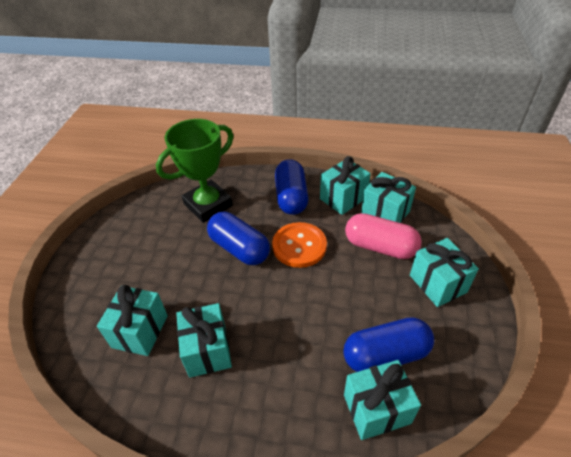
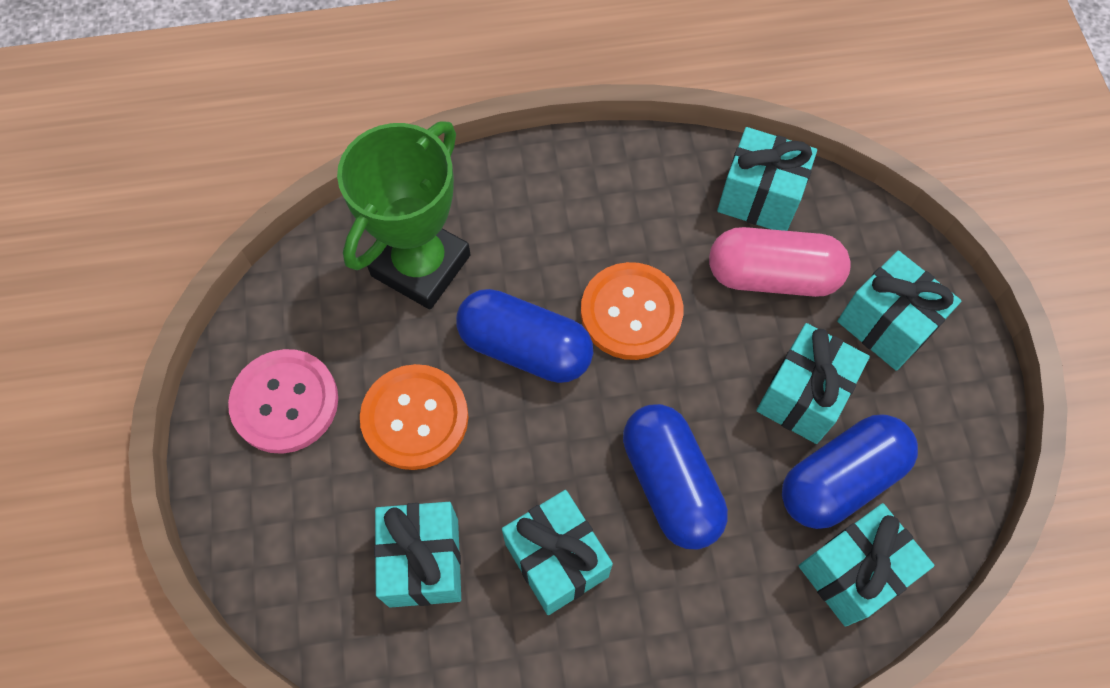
camera: 20 degrees left, 20 degrees up
(117, 244) = (285, 402): none -> pink button
(171, 265) = (415, 418): none -> orange button
(291, 197) = (575, 206): blue capsule -> blue capsule (670, 484)
(343, 198) = (673, 184): turquoise gift -> turquoise gift (803, 396)

